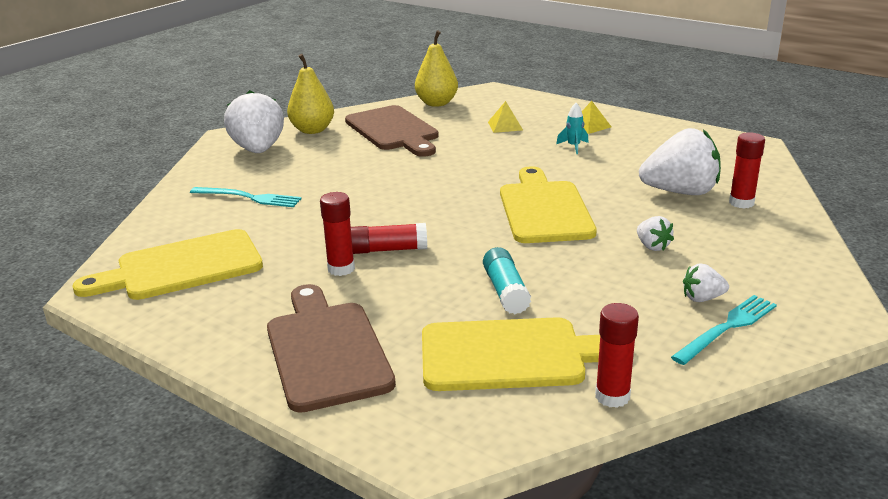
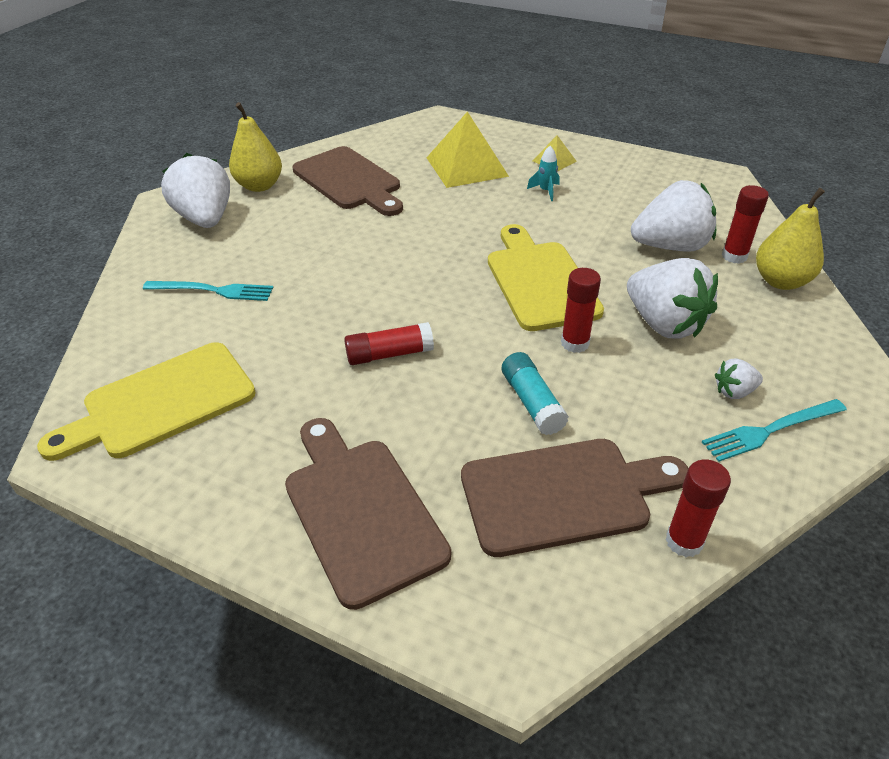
camera: 10 degrees left, 15 degrees up
(341, 269) = (345, 387): red glue stick -> red glue stick (575, 343)
(436, 103) = (385, 139): yellow pear -> yellow pear (781, 281)
(505, 126) = (467, 166): yellow pyramid -> yellow pyramid, size x2.04
(510, 355) = (562, 494): yellow cutting board -> brown cutting board
(652, 246) = (664, 324): white strawberry -> white strawberry, size x2.15
(727, 328) = (770, 430): turquoise fork -> turquoise fork turned 150 degrees counterclockwise

